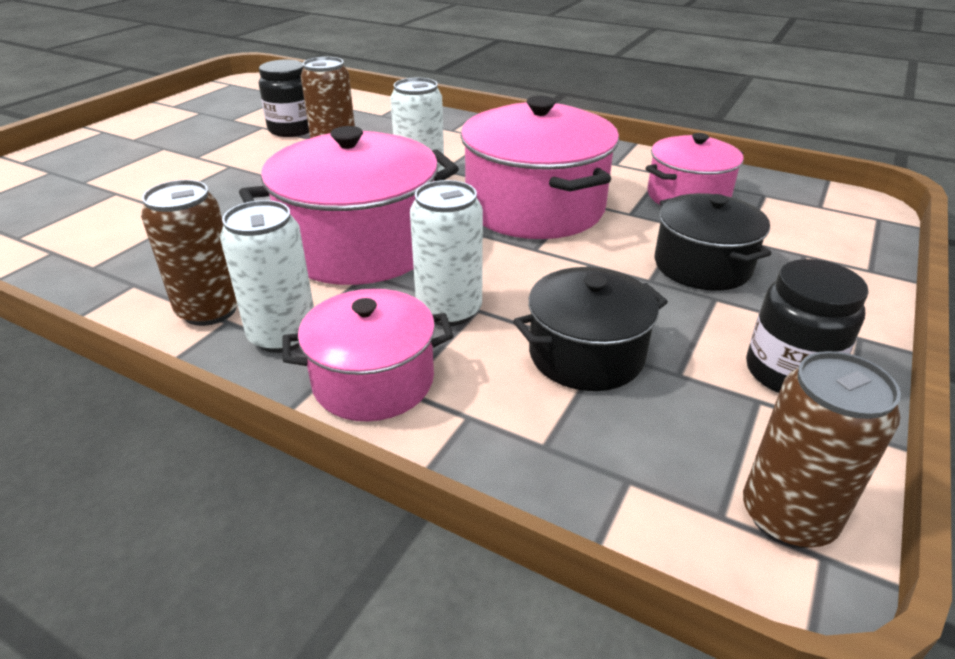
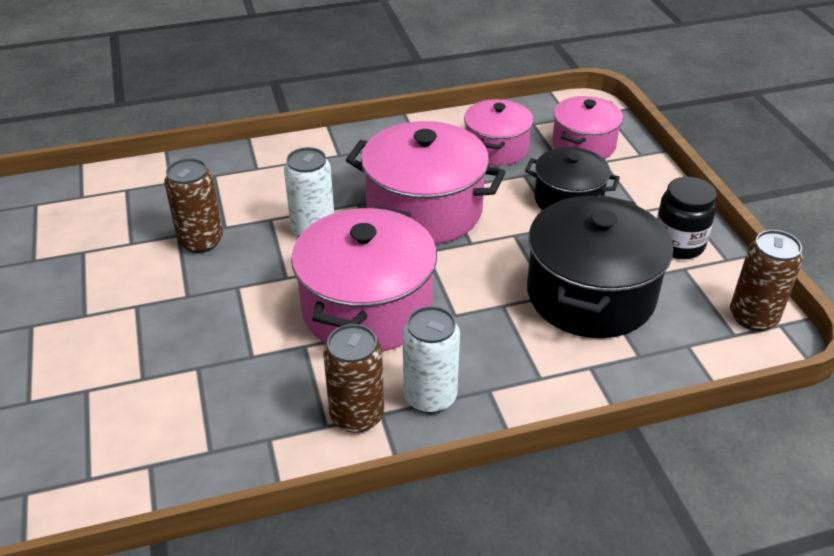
camera: 45 degrees left, 5 degrees up
(292, 129) = (118, 239): black jar -> none
(373, 381) = (520, 384): pink pot -> pink pot (583, 145)
(449, 311) = (490, 316): white can -> none
(586, 355) = (590, 295): black pot -> black pot, size x1.66

